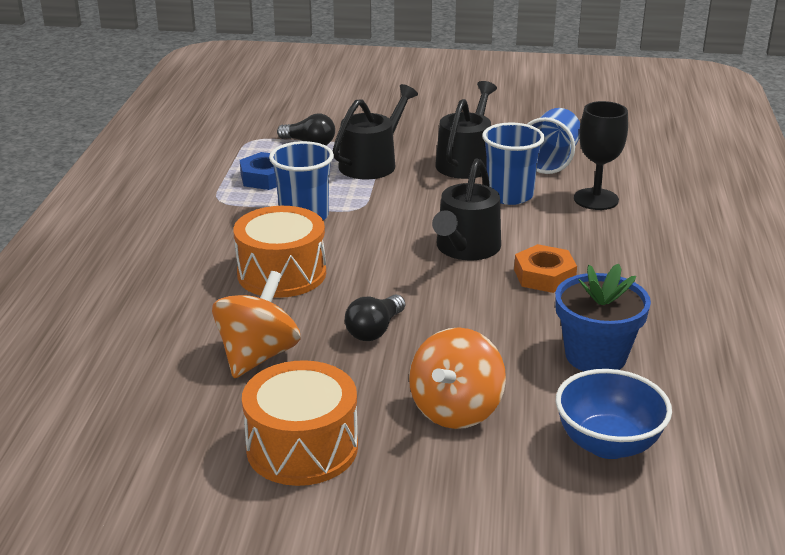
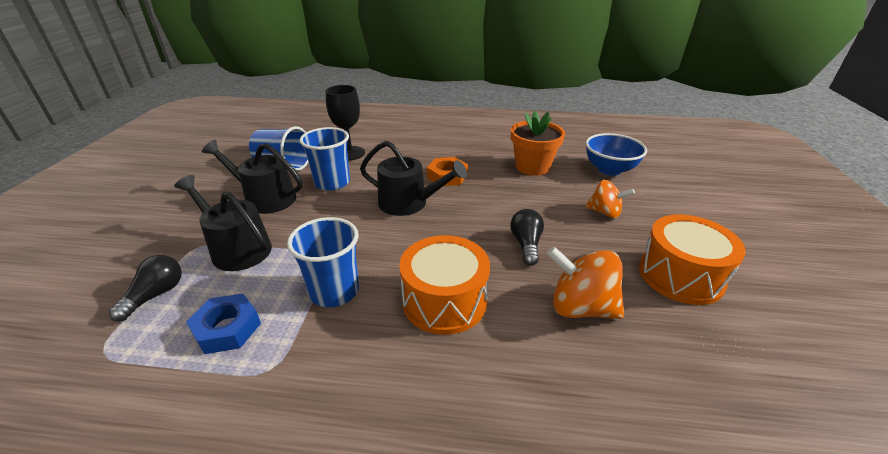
camera: 90 degrees left, 5 degrees up
(374, 330) = (526, 244): black light bulb -> black light bulb turned 120 degrees counterclockwise
(456, 410) = (605, 212): orange spinning top -> orange spinning top, size x0.65
(595, 356) = (532, 167): blue flower pot -> orange flower pot

